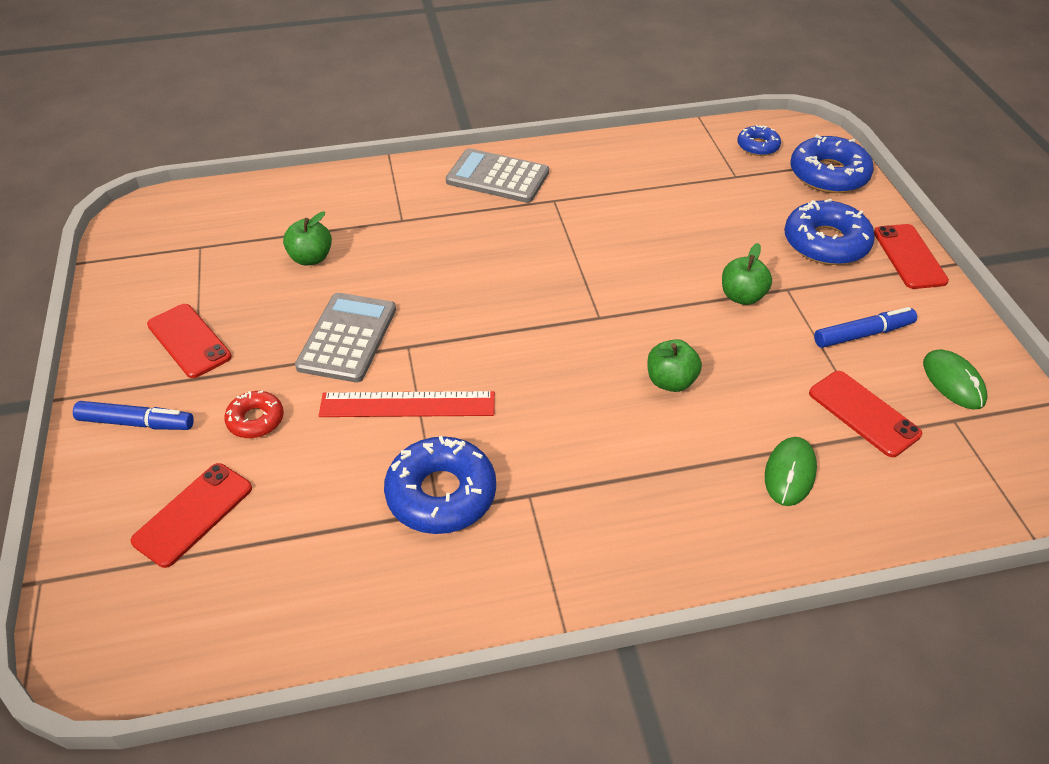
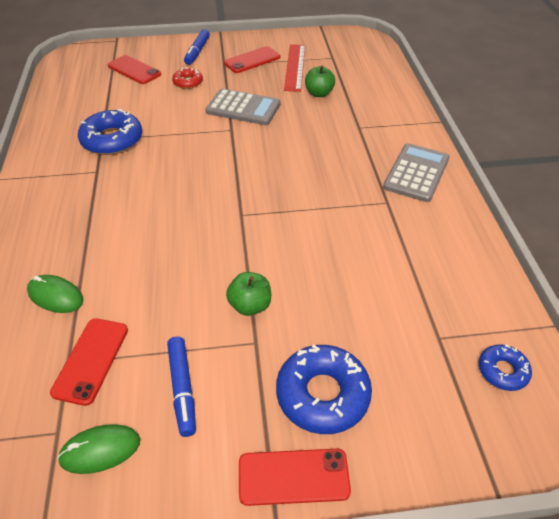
camera: 95 degrees right, 0 degrees up
(407, 405) = (182, 129): red ruler -> red ruler (295, 67)
(670, 381) = (165, 244): green apple -> none
(828, 174) = (453, 434): blue donut -> none
(863, 413) = (91, 360): red phone -> red phone turned 45 degrees counterclockwise

